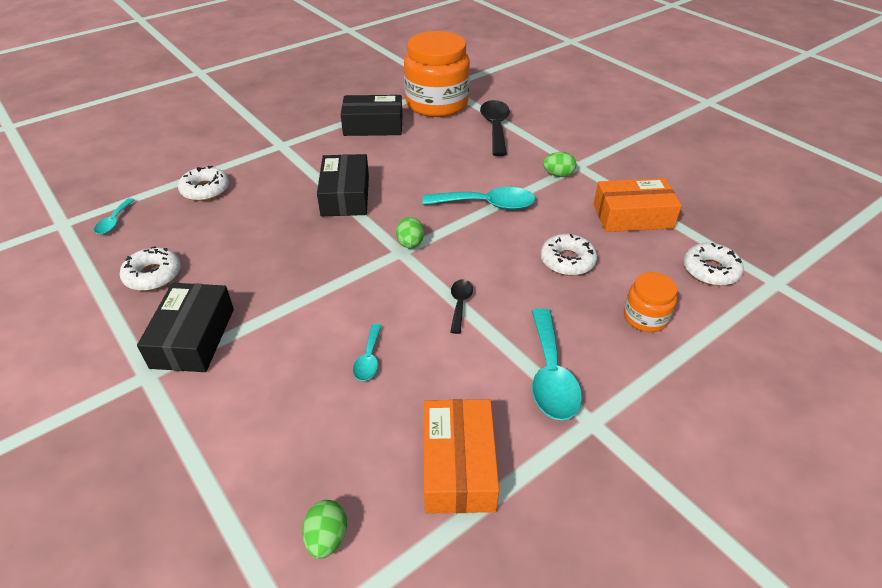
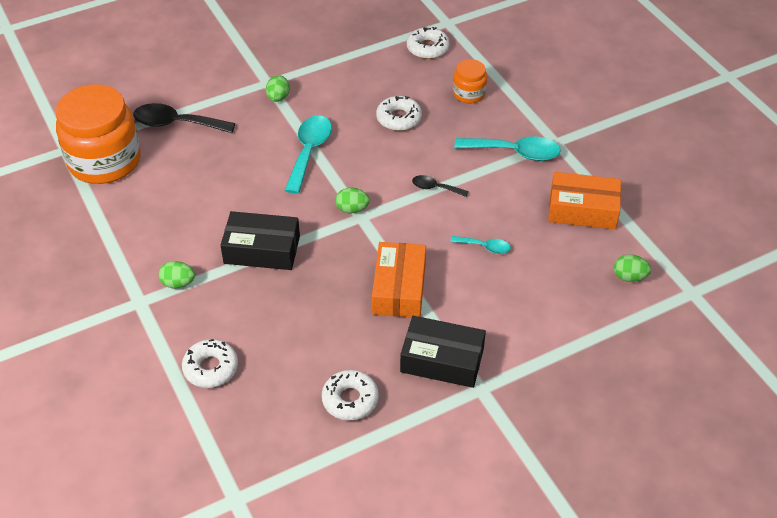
camera: 80 degrees left, 5 degrees up
(114, 222) = (247, 448): turquoise spoon -> none
(301, 159) = (178, 283): none -> green egg
(373, 125) = (130, 218): black box -> none
(632, 216) = (352, 69): orange box -> orange box (399, 288)

